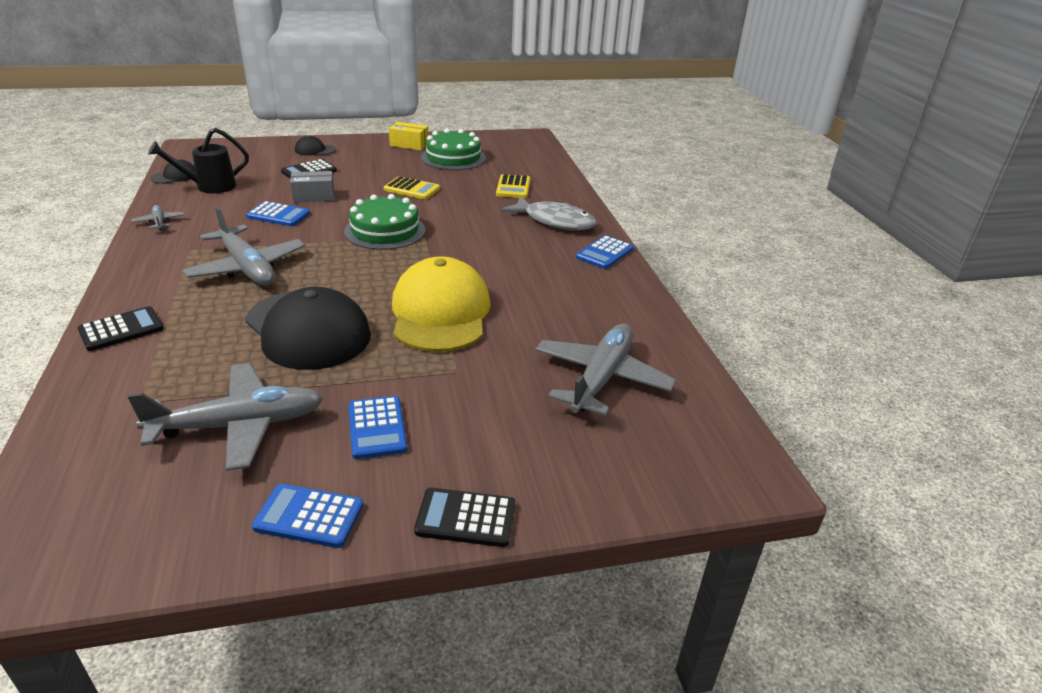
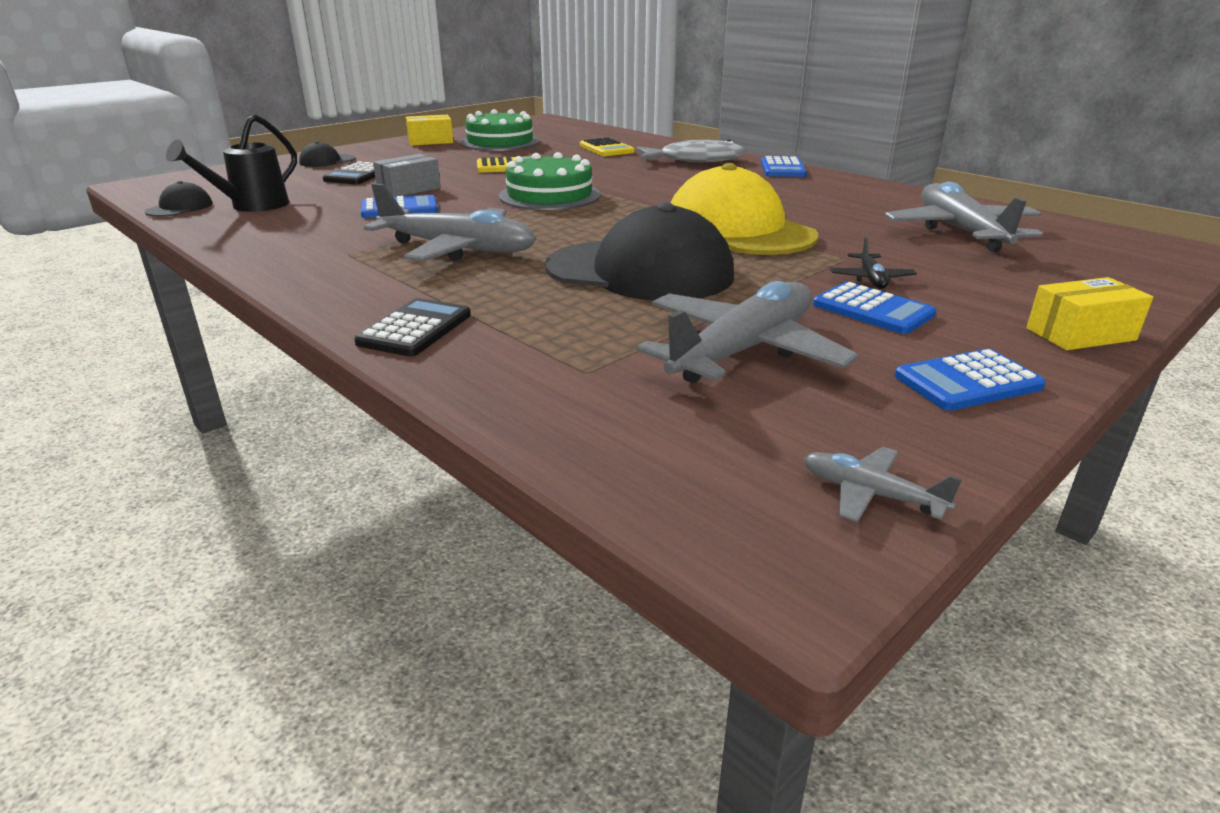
camera: 30 degrees left, 5 degrees down
(159, 222) = (249, 243): grey plane -> grey plane (870, 494)
(433, 399) = (871, 279): none -> black plane
(465, 518) = (1080, 334): black calculator -> yellow box

